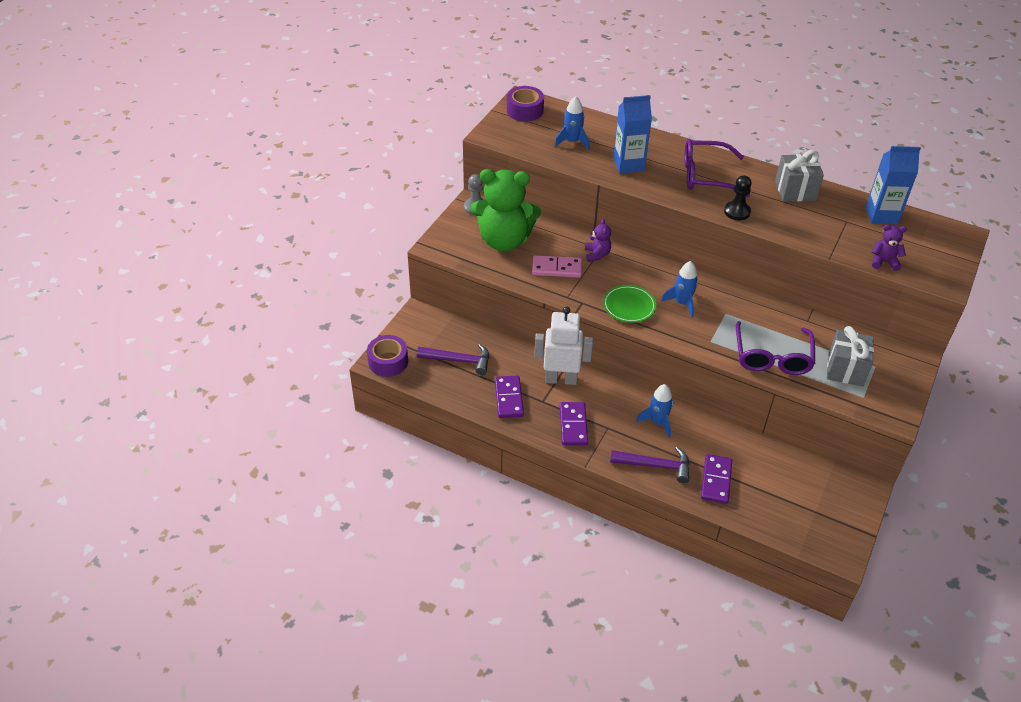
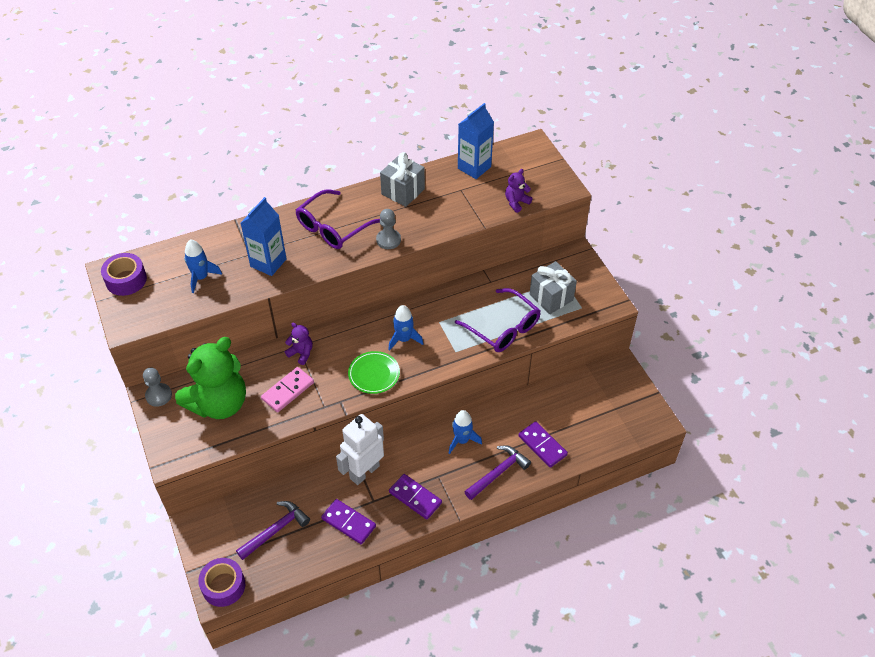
camera: 50 degrees left, 5 degrees up
(737, 212) = (388, 240): black pawn -> grey pawn

